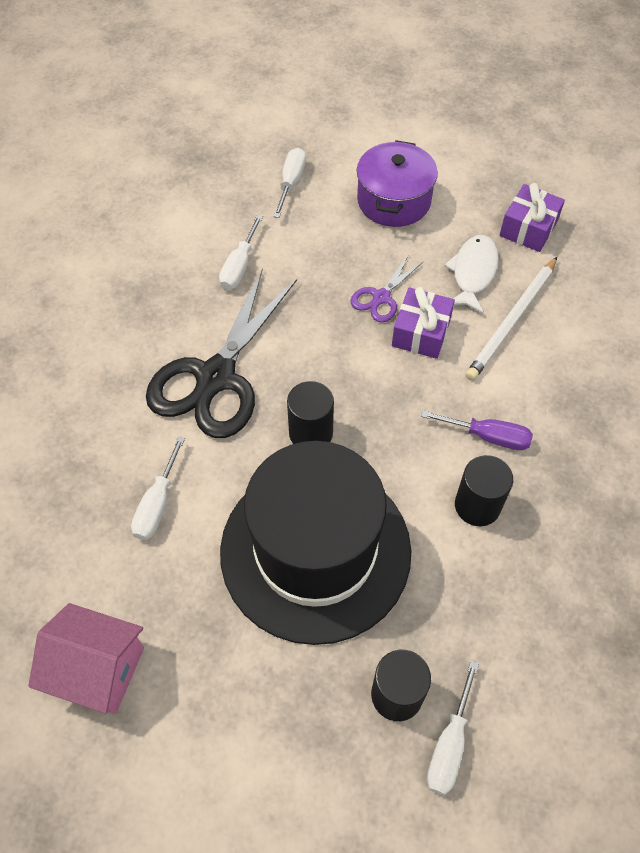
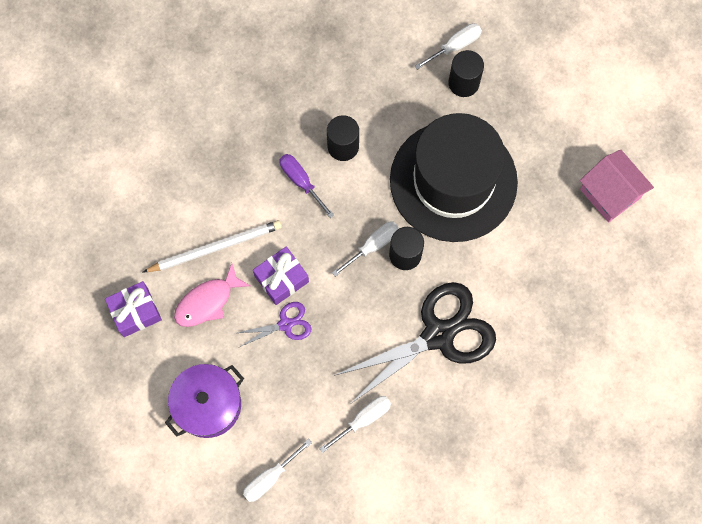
camera: 145 degrees left, 15 degrees up
(157, 504) = (526, 268): white screwdriver -> white screwdriver (373, 246)
(473, 273) = (207, 302): white fish -> pink fish

